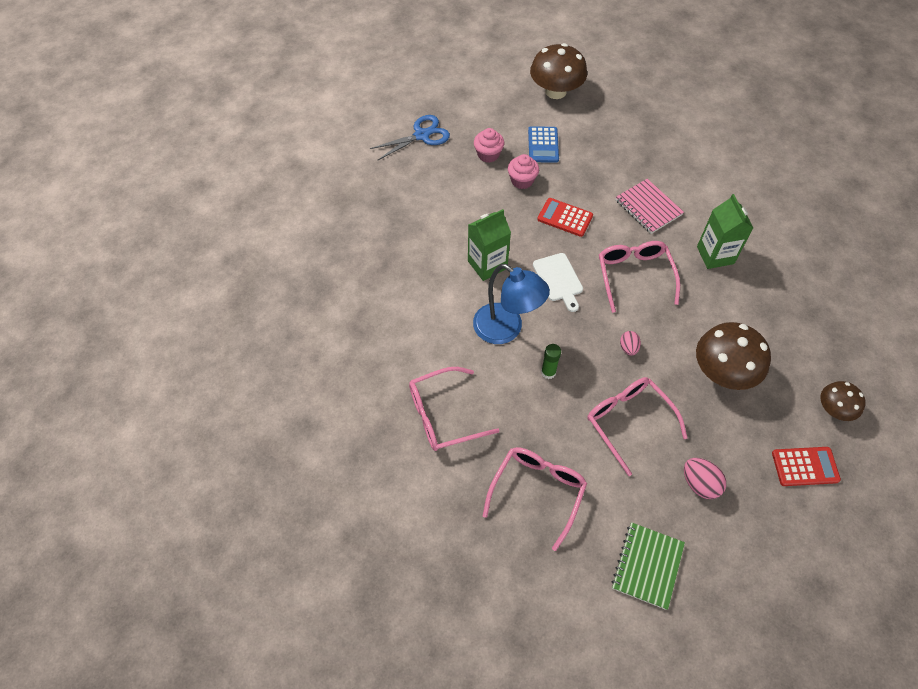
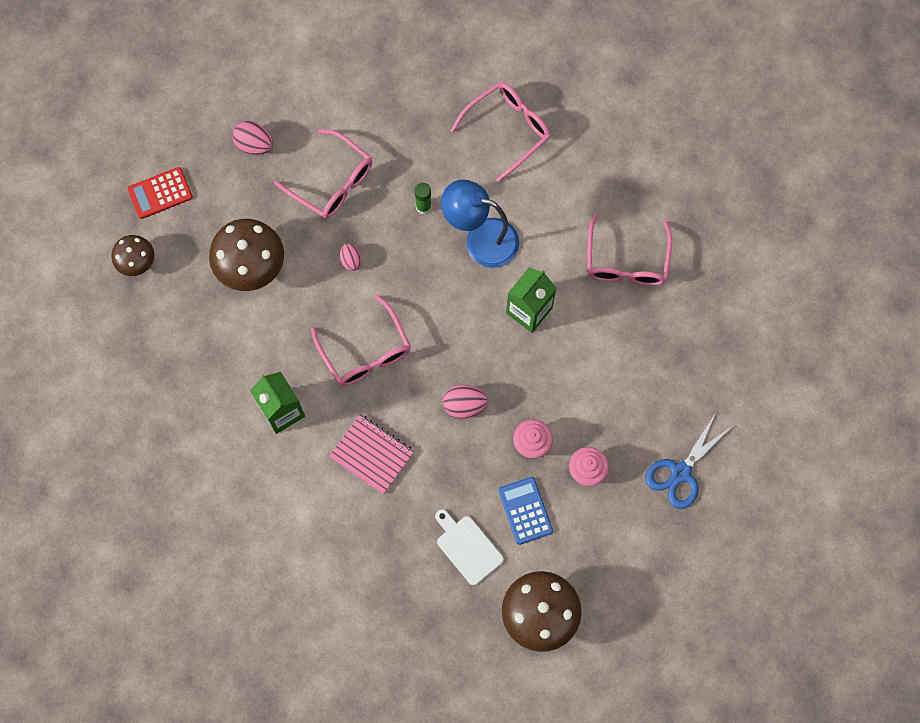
camera: 160 degrees right, 15 degrees up
(537, 492) = (397, 89): pink glasses -> pink glasses (626, 261)
(558, 279) = (446, 318): white cutting board -> white cutting board (467, 547)
(565, 218) = (464, 405): red calculator -> pink egg
(647, 566) = (286, 60): green notebook -> none

